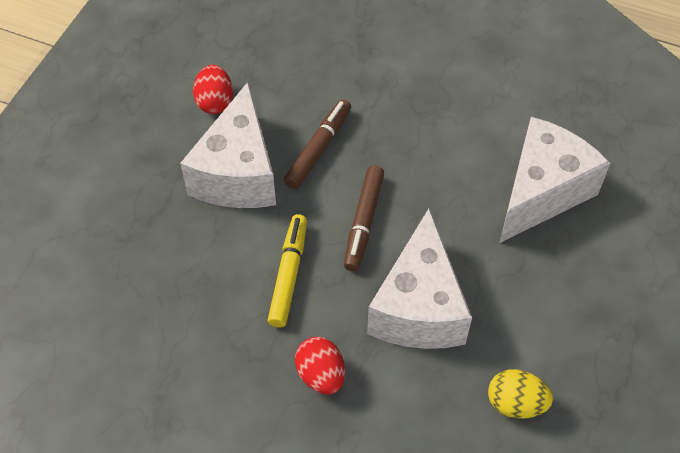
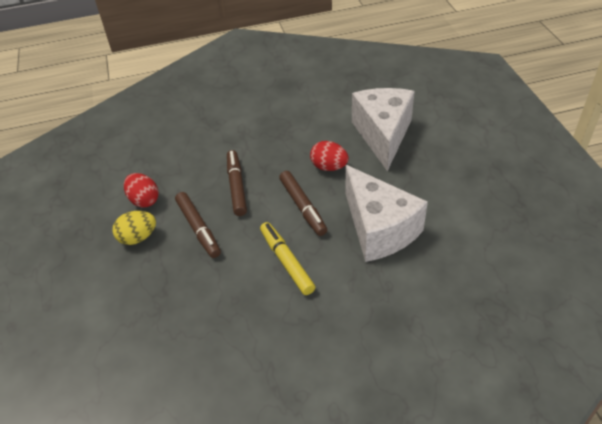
camera: 35 degrees left, 10 degrees down
(238, 173) = (198, 229): white cheese -> brown marker
(321, 375) = (362, 301): red egg -> red egg (329, 167)
(515, 403) = (480, 241): yellow egg -> yellow egg (138, 237)

